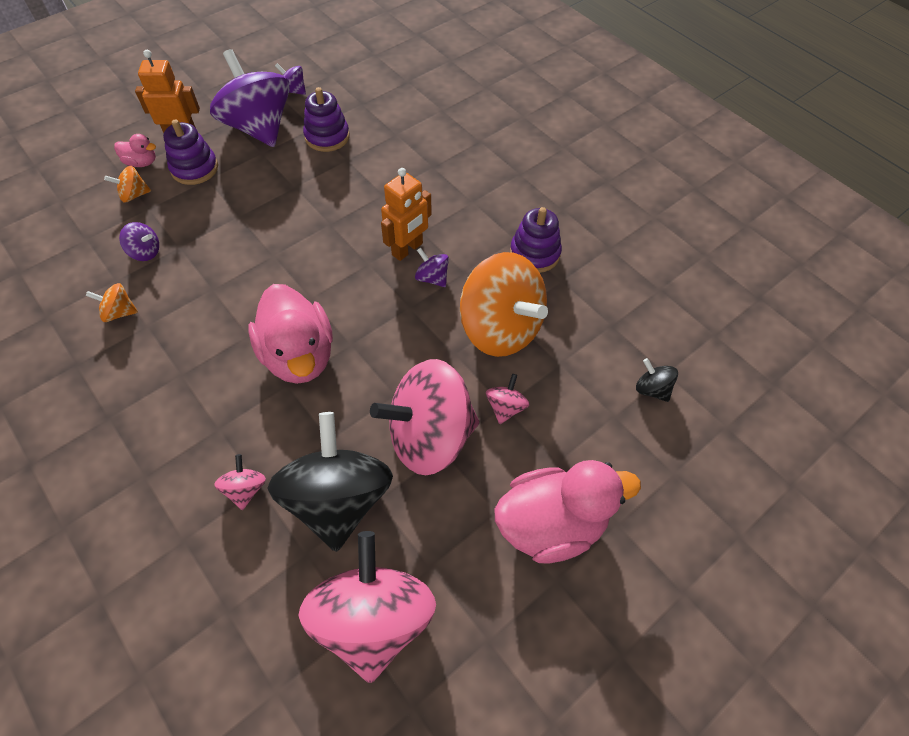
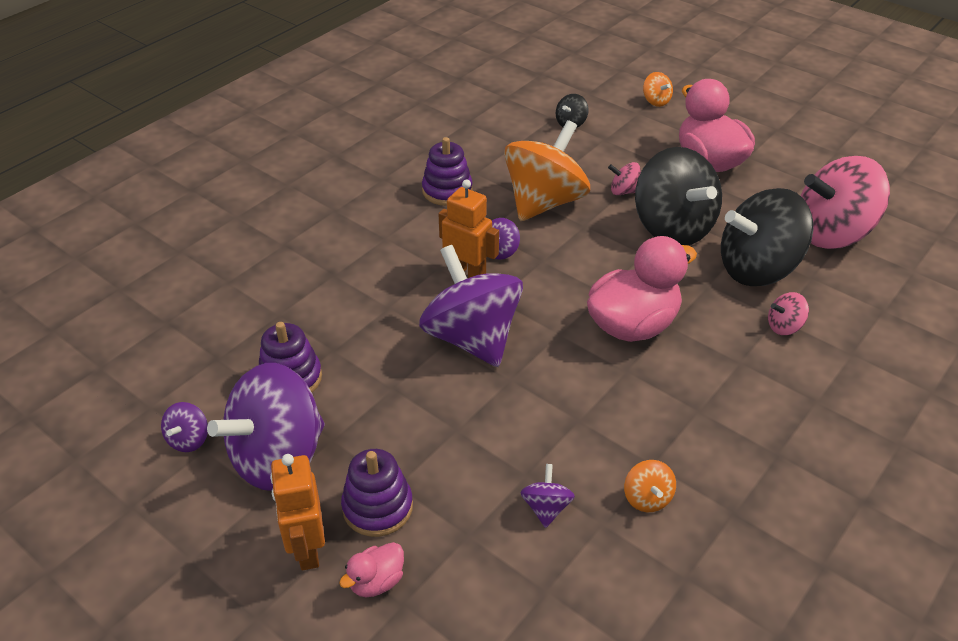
camera: 100 degrees left, 15 degrees down
(134, 195) = (447, 563): orange spinning top -> orange spinning top (656, 101)
(141, 162) = (376, 581): pink duck -> pink duck turned 135 degrees counterclockwise
(328, 239) = (472, 338): none -> purple spinning top
(430, 436) = (672, 228): pink spinning top -> black spinning top

